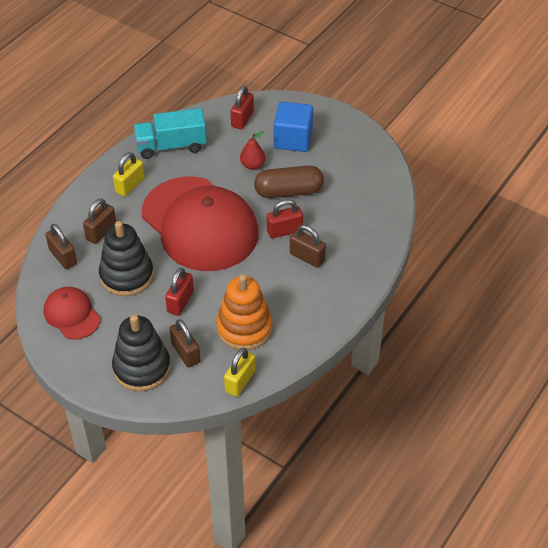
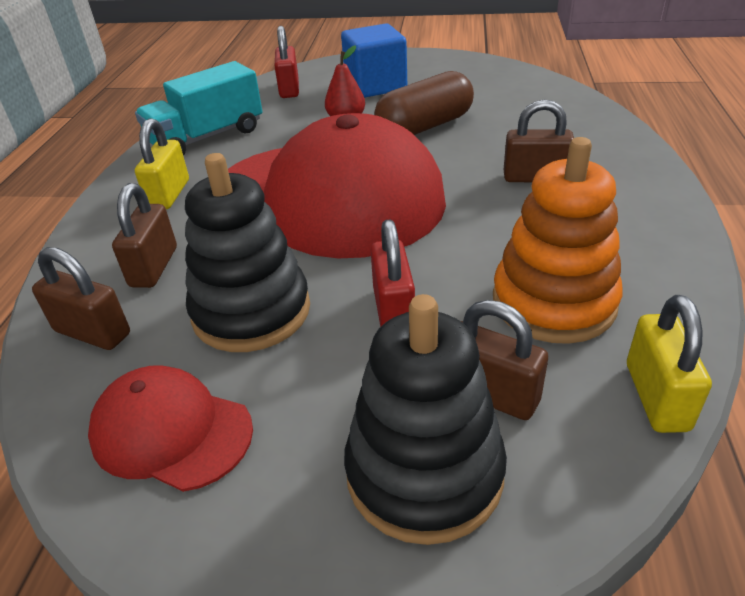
camera: 25 degrees left, 10 degrees down
(284, 231) = (467, 163): red padlock -> none

